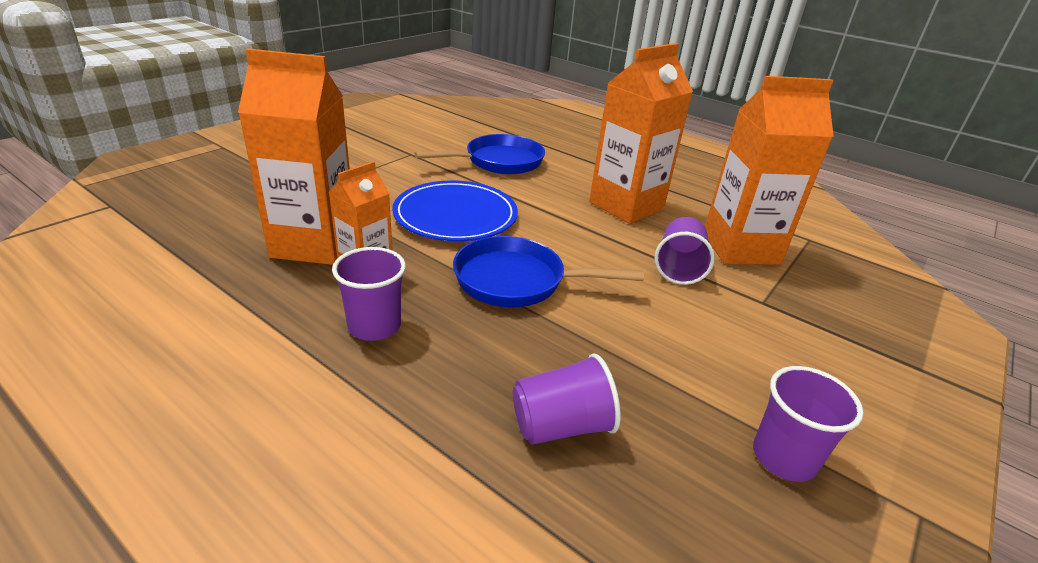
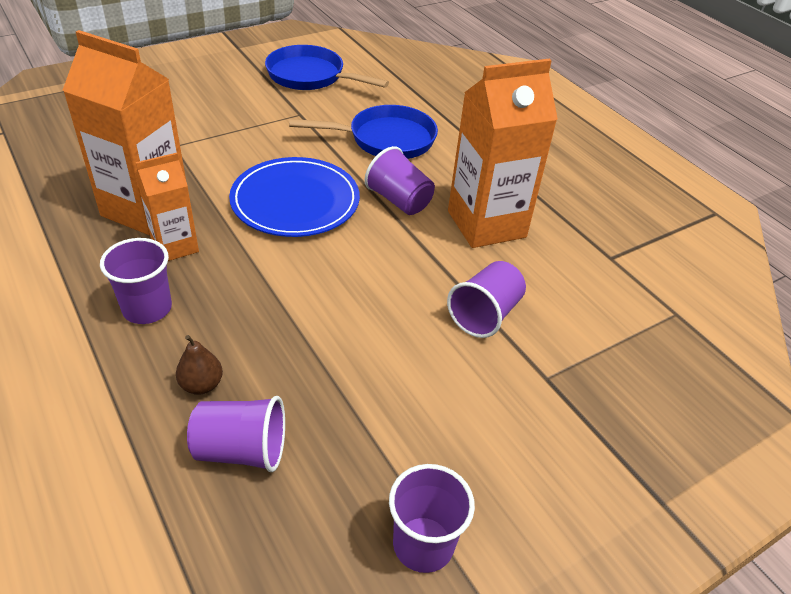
camera: 20 degrees right, 10 degrees up
(478, 379) = (201, 385): none -> brown pear
(517, 281) = (305, 291): blue pan -> blue pan (310, 76)
(544, 201) = (399, 201): none -> purple cup
(740, 248) = (577, 306): orange carton -> none

